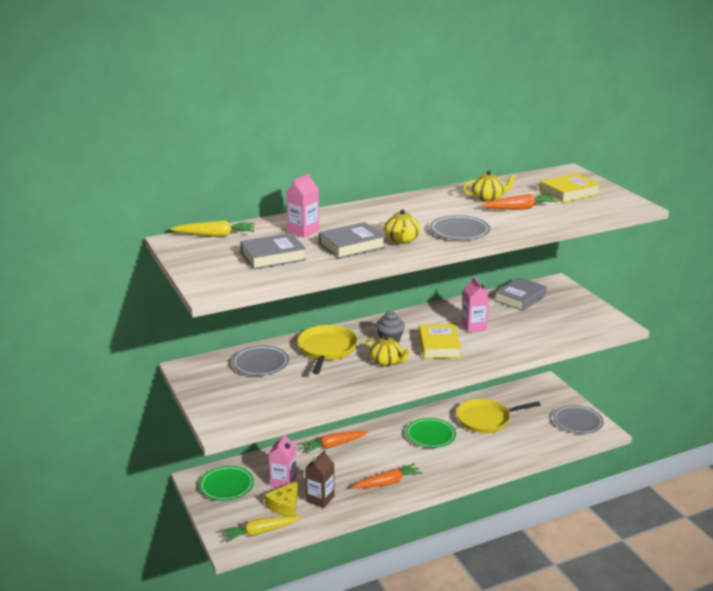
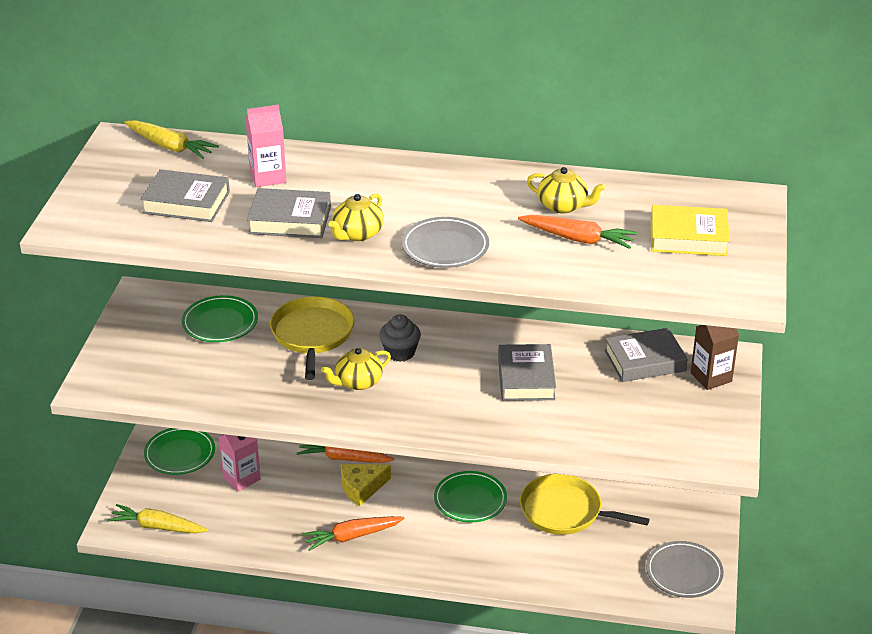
camera: 35 degrees right, 10 degrees up
(260, 364) = (220, 323): grey plate -> green plate
(285, 505) = (214, 508): yellow cheese -> yellow cheese (361, 487)
(320, 499) = (258, 519): brown carton -> brown carton (711, 377)
(327, 349) = (312, 335): yellow pan -> yellow pan turned 45 degrees counterclockwise
(386, 362) = (358, 382): yellow teapot -> yellow teapot turned 75 degrees clockwise
(388, 482) = (352, 537): orange carrot -> orange carrot turned 150 degrees clockwise
(439, 346) = (447, 387): yellow book -> none
(474, 326) = (526, 378): pink carton -> grey book

